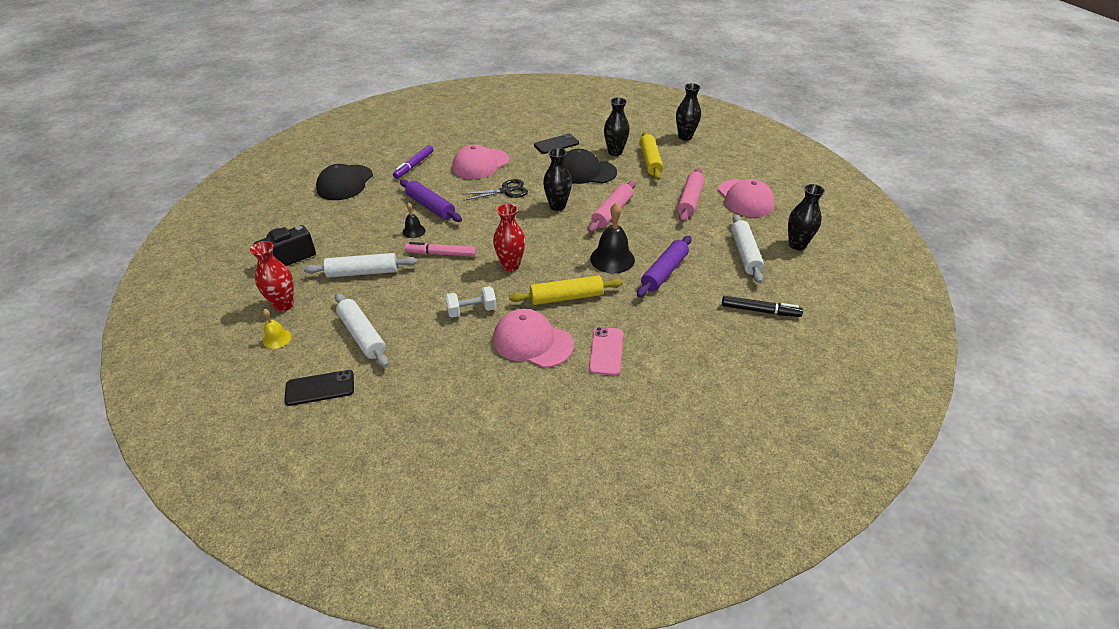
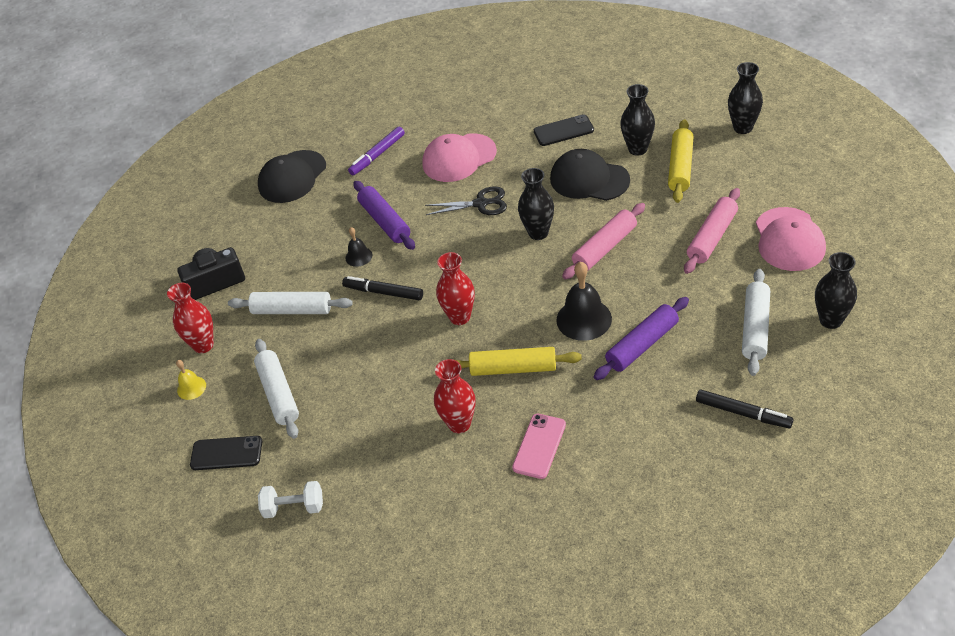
camera: 20 degrees right, 5 degrees up
(441, 254) = (383, 292): pink marker -> black marker
(472, 310) = (401, 375): white dumbbell -> white dumbbell (294, 507)
(532, 342) = (459, 424): pink cap -> red vase

